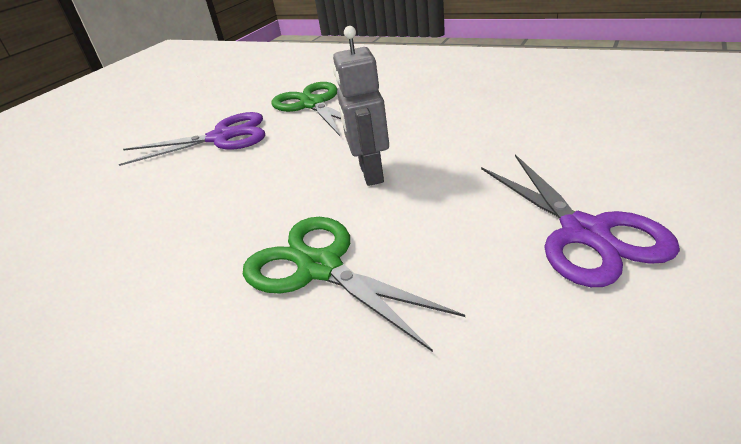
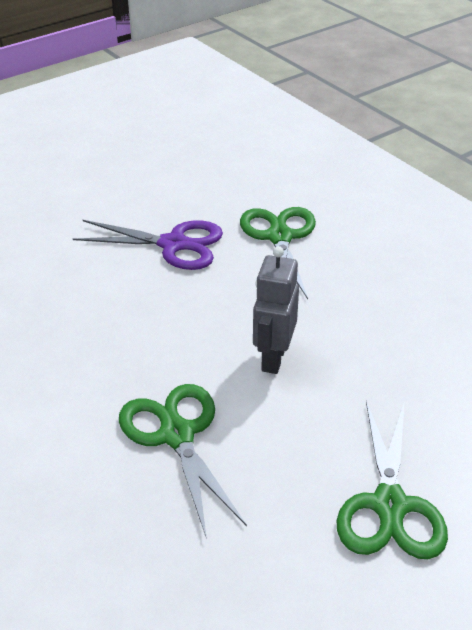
camera: 20 degrees right, 5 degrees up
(584, 233) = (389, 505): purple scissors -> green scissors

